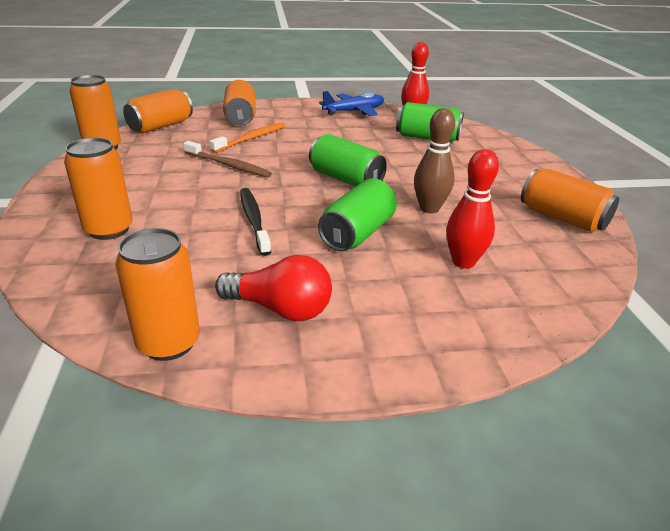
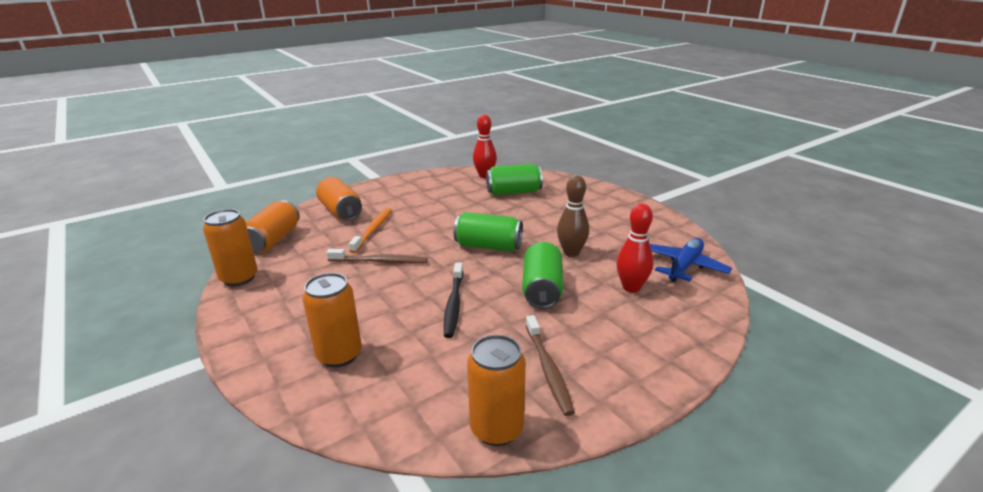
camera: 25 degrees left, 5 degrees down
(254, 220) = (454, 304): black toothbrush -> black toothbrush turned 135 degrees counterclockwise
(280, 309) = (548, 369): red light bulb -> brown toothbrush
(354, 111) = (434, 182): blue plane -> blue plane (684, 266)
(562, 218) = (660, 233): orange can -> none

